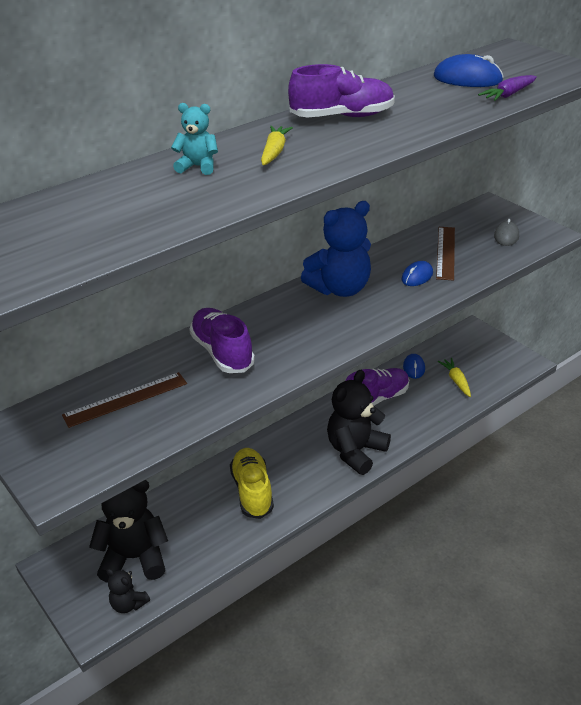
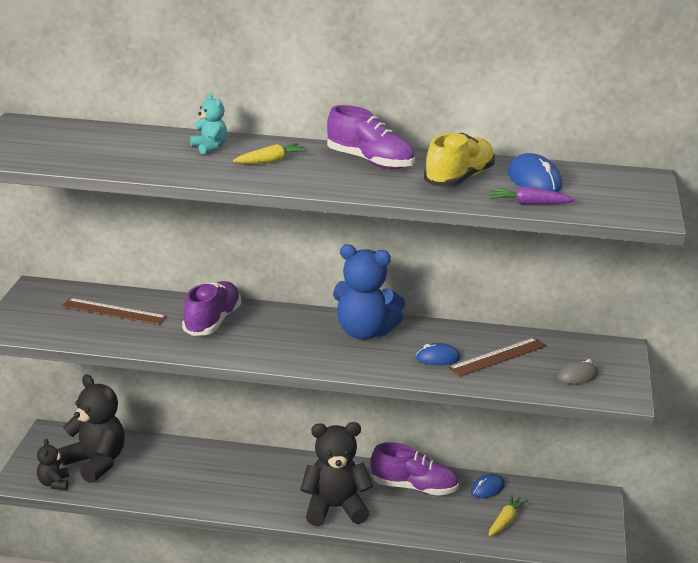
camera: 45 degrees right, 10 degrees down
(252, 491) = (223, 479): yellow shoe -> yellow shoe (459, 179)

